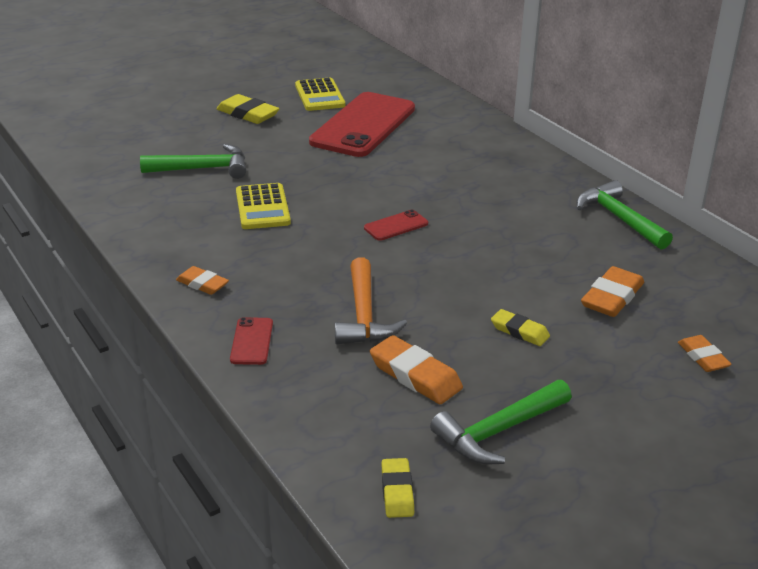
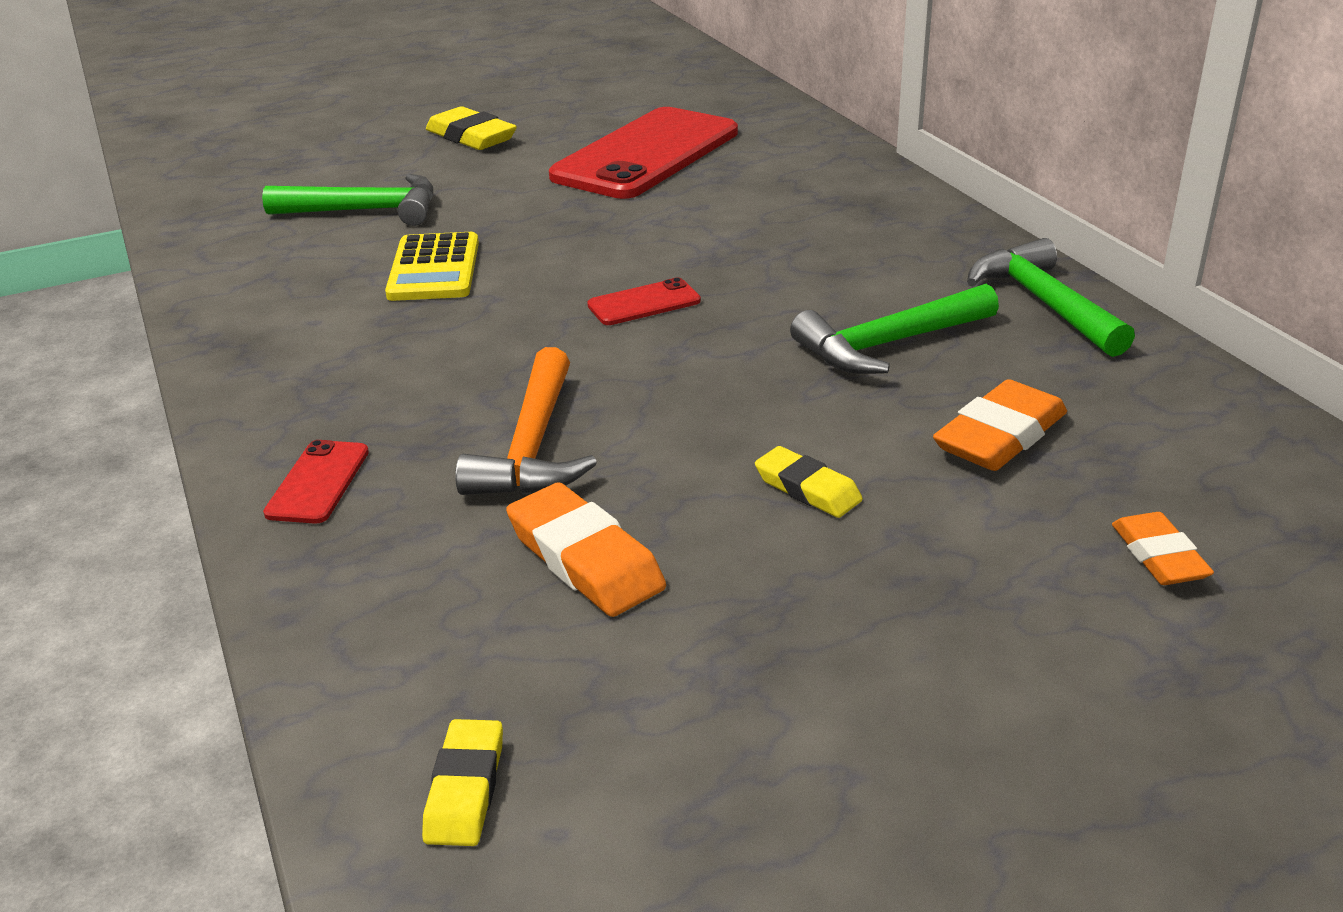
camera: 10 degrees right, 0 degrees up
(202, 284) = (280, 383): orange eraser -> none
(319, 96) = (593, 113): yellow calculator -> none
(498, 431) = (708, 678): green hammer -> green hammer (888, 344)

